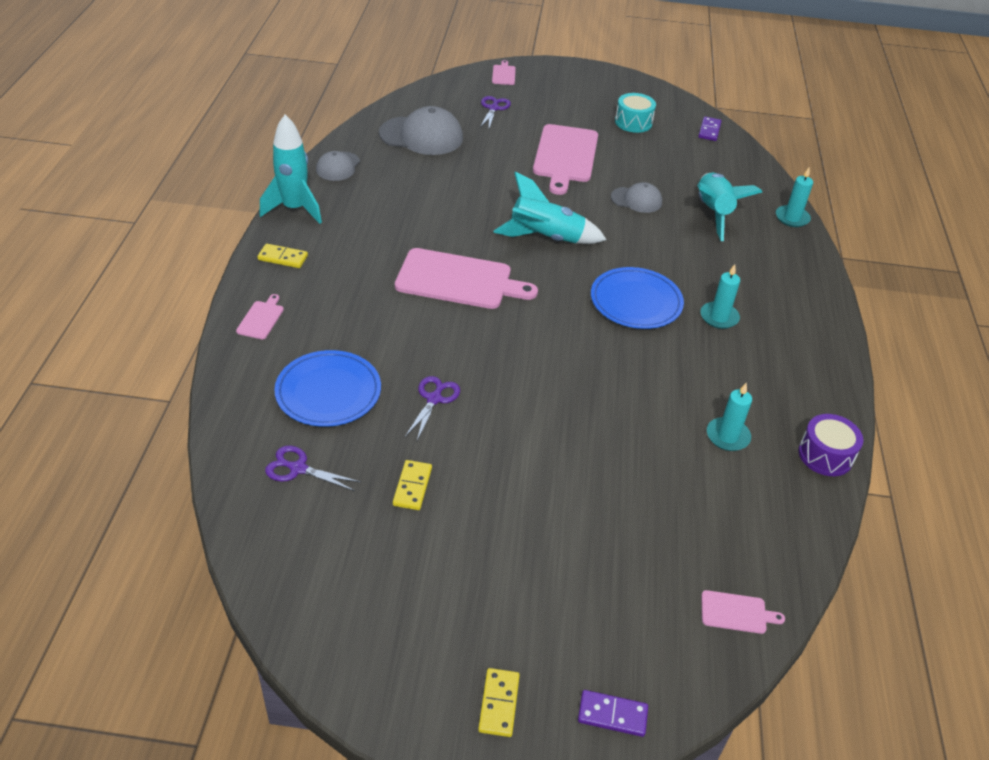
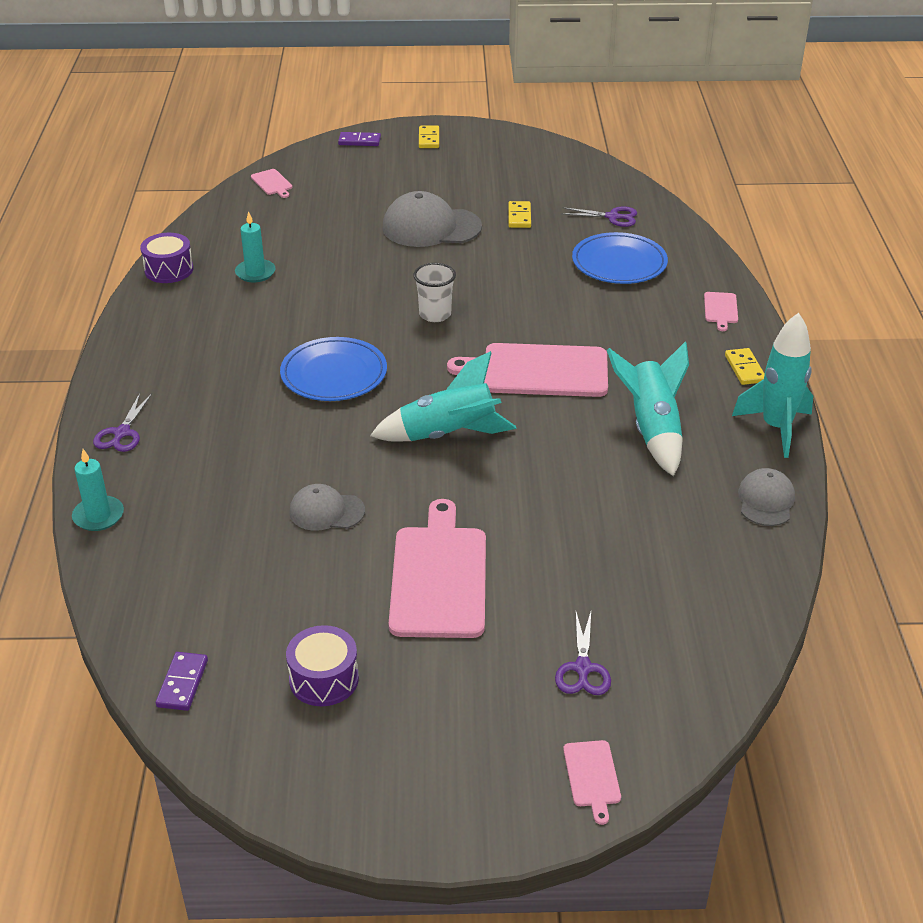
camera: 175 degrees right, 5 degrees down
(283, 258) = (744, 369): yellow domino -> yellow domino turned 75 degrees clockwise
(421, 136) = (677, 580): grey cap -> grey cap (431, 227)
(434, 399) = (524, 269): purple scissors -> purple scissors (122, 433)
(539, 352) = (435, 314): none -> white cup
(633, 122) = (324, 679): turquoise drum -> purple drum
(713, 213) = (215, 507): turquoise rocket -> turquoise rocket (652, 430)
(719, 317) = (240, 370): turquoise candle -> none
(736, 612) = (272, 183): pink cutting board -> pink cutting board turned 120 degrees counterclockwise

